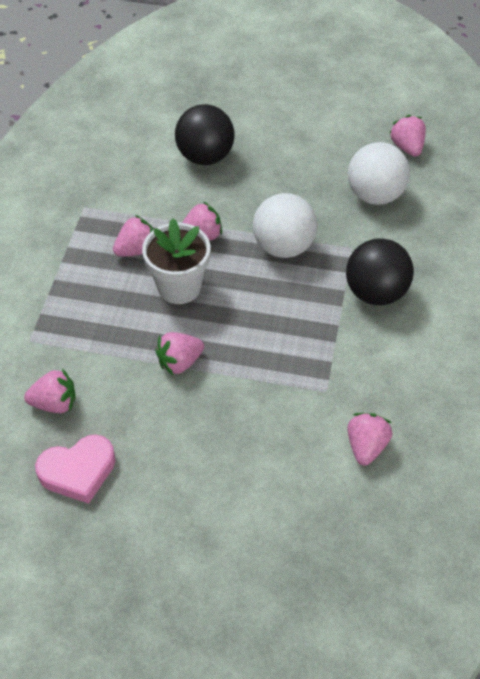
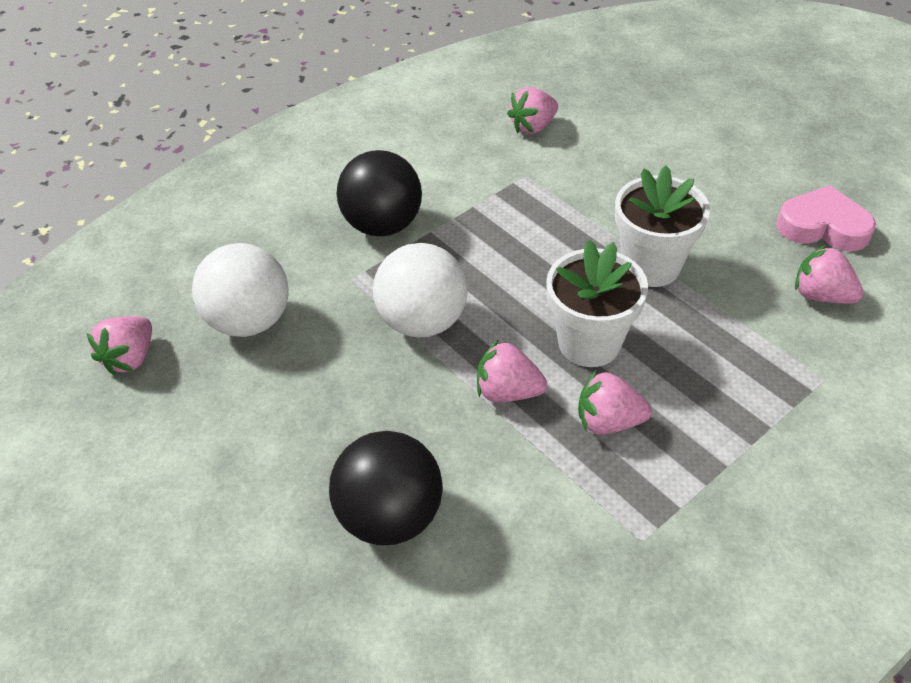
camera: 140 degrees left, 5 degrees down
(180, 362) = (650, 266): pink strawberry -> white flower pot

